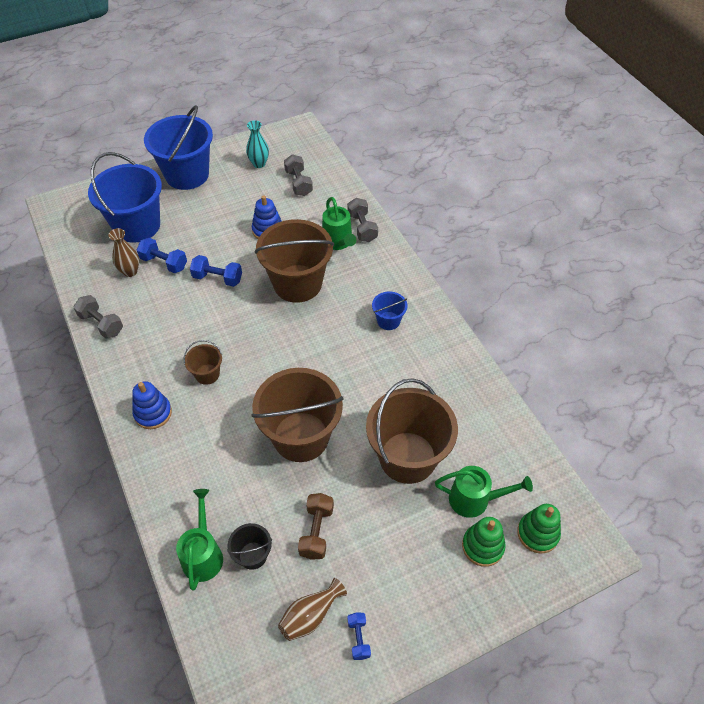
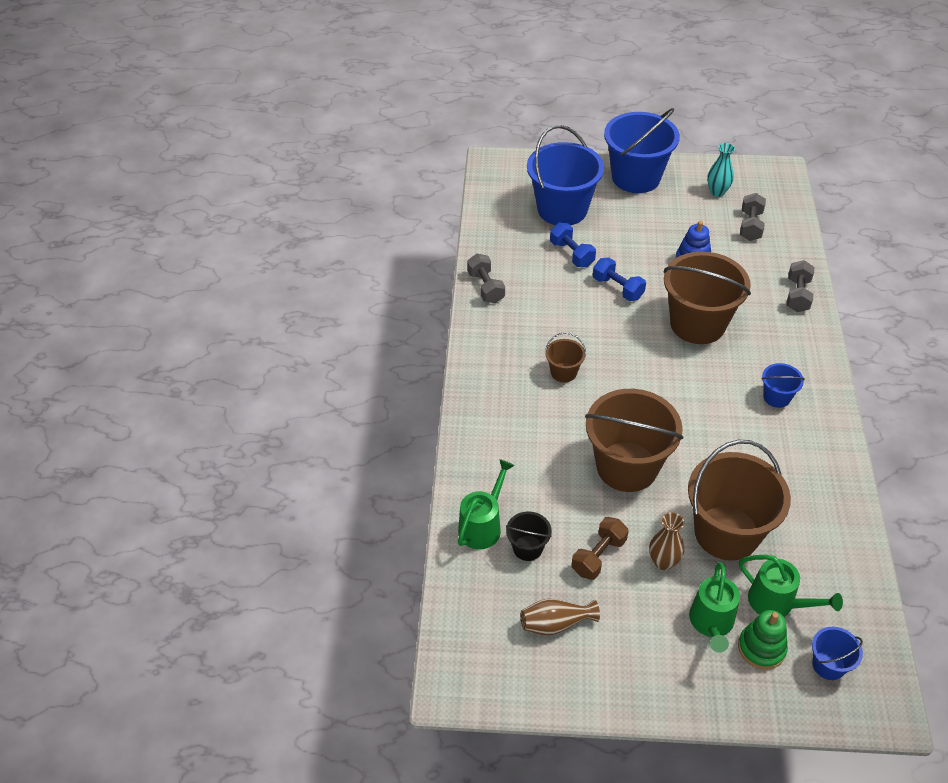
camera: 30 degrees right, 5 degrees down
(130, 271) = (535, 250): brown vase -> brown vase (663, 562)
(153, 413) = (495, 385): blue stacking toy -> none
(338, 242) = (763, 300): green watering can -> green watering can (711, 623)
(358, 638) = (591, 665): blue dumbbell -> none
(537, 533) = (828, 665): green stacking toy -> blue bucket

